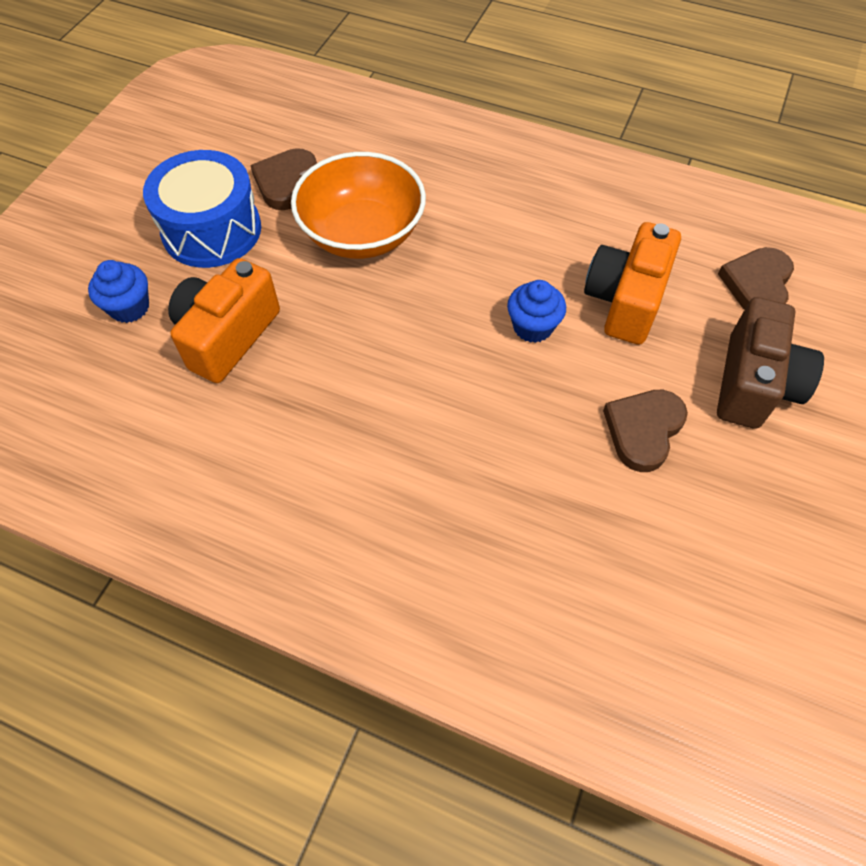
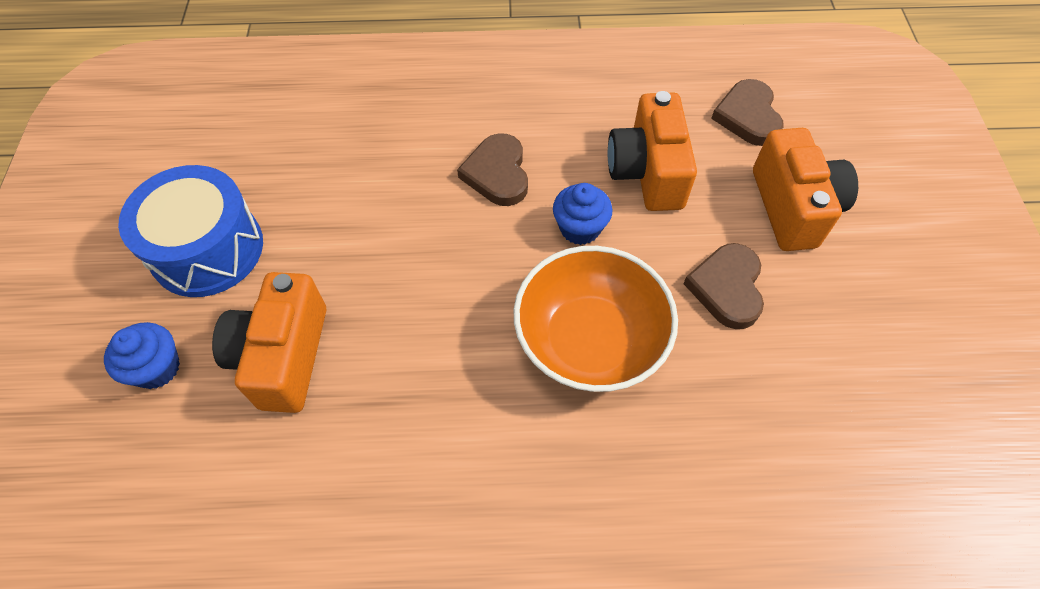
camera: 25 degrees left, 0 degrees up
(286, 182) = (262, 170): brown heart -> brown heart (497, 173)
(362, 234) = (369, 196): orange bowl -> orange bowl (590, 340)
(754, 384) = (793, 207): brown camera -> orange camera

